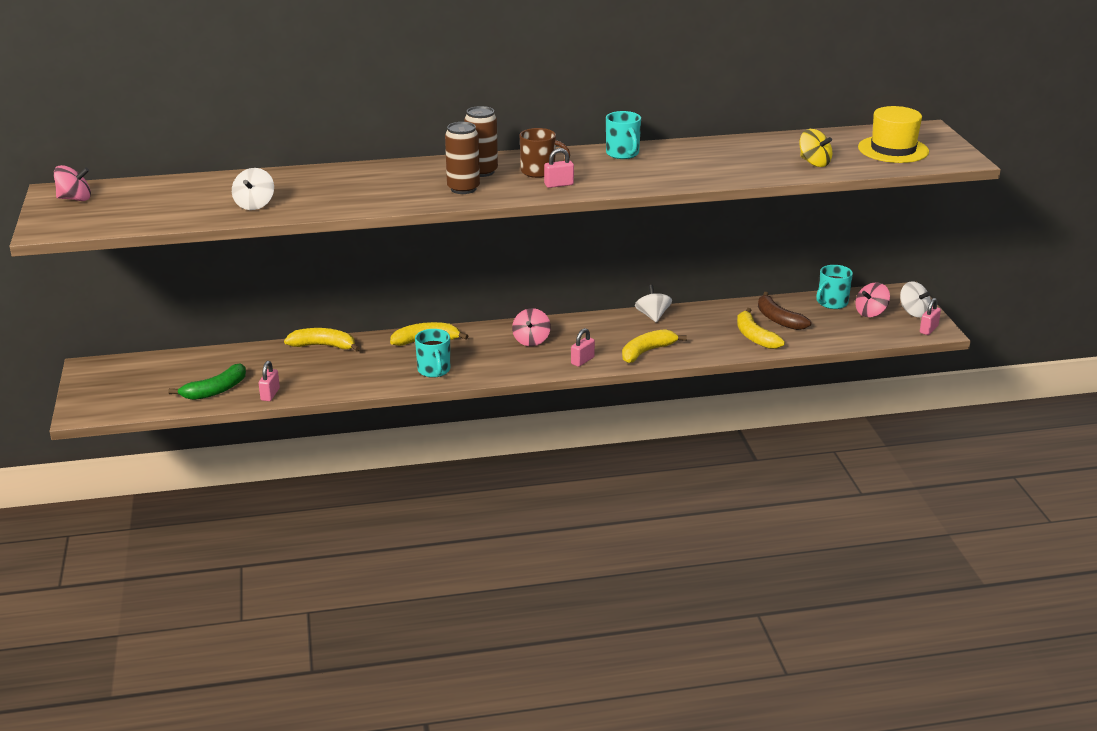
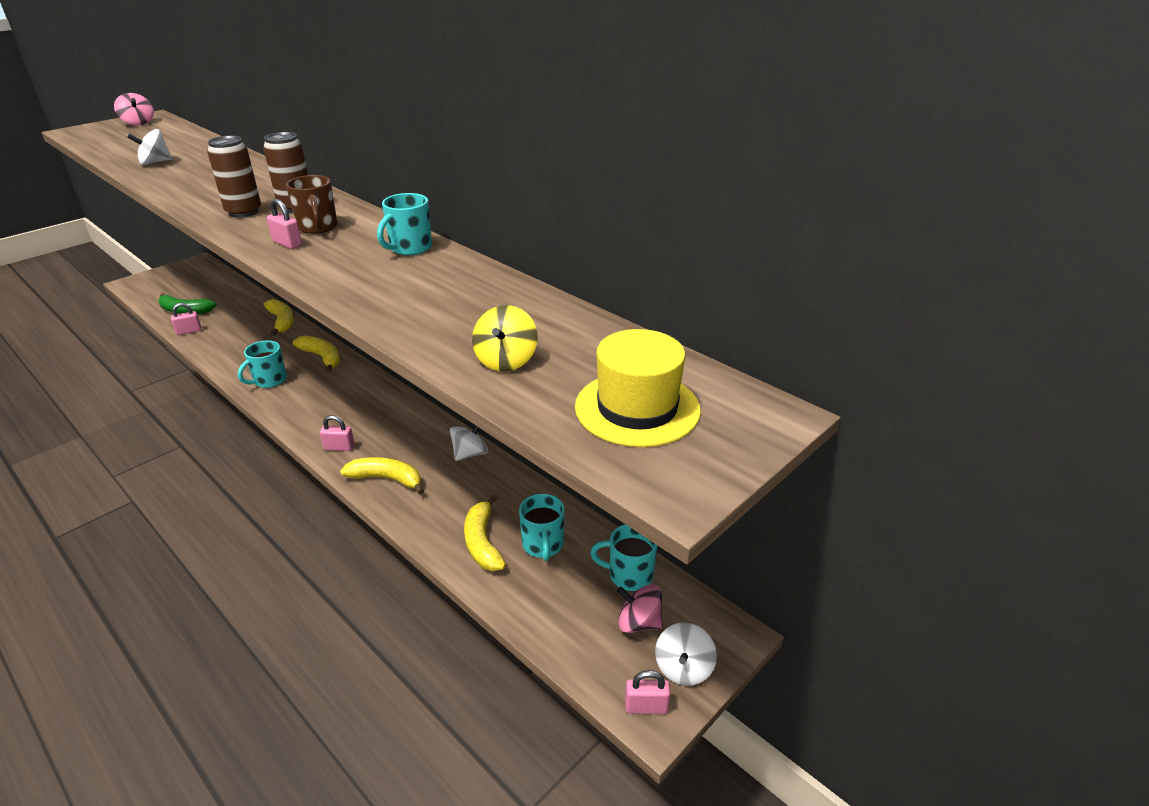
camera: 55 degrees right, 5 degrees up
(531, 340) = (361, 405): pink spinning top -> none
(754, 337) = (482, 542): yellow banana -> yellow banana turned 45 degrees counterclockwise
(778, 319) = (543, 545): brown banana -> turquoise mug

